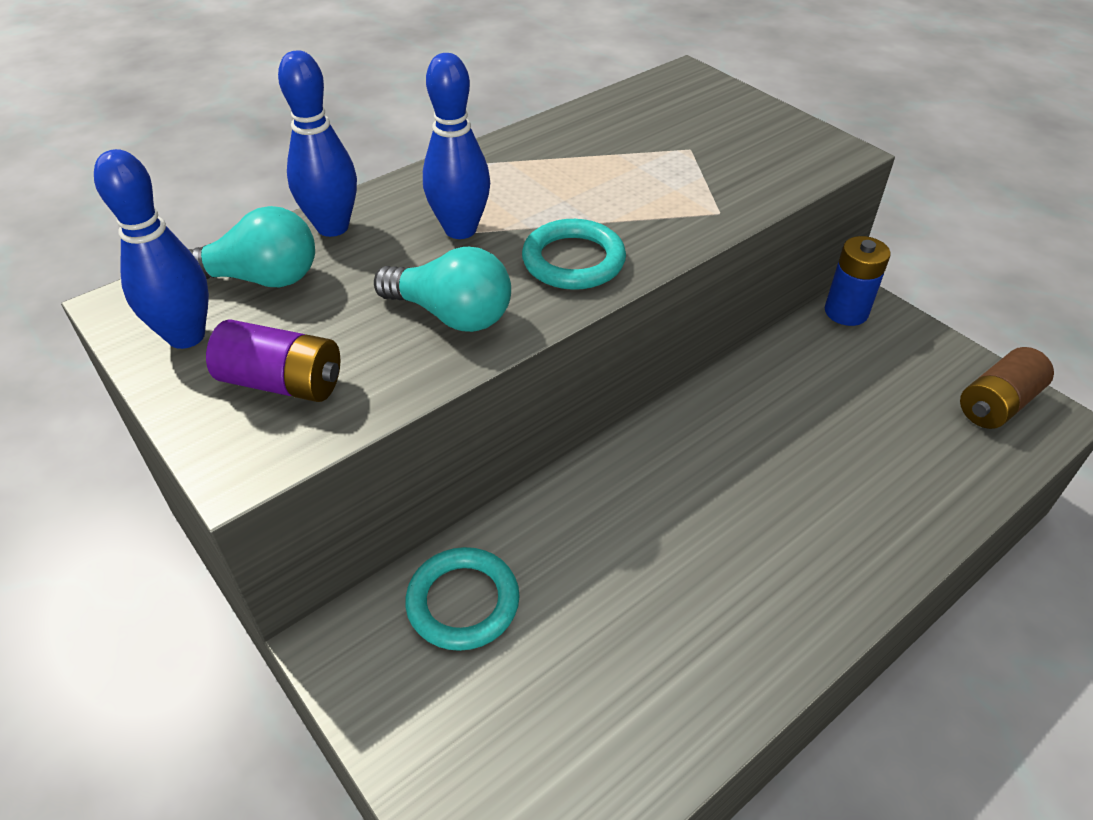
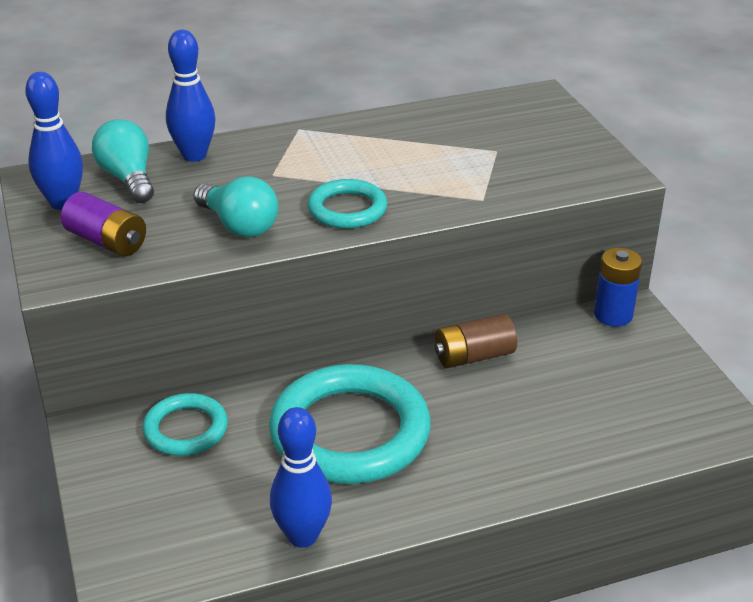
camera: 20 degrees right, 10 degrees down
(261, 279) = (128, 178): turquoise light bulb -> turquoise light bulb turned 135 degrees counterclockwise
(460, 229) = (281, 174): blue bowling pin -> blue bowling pin (302, 536)
(664, 543) = (350, 432): none -> turquoise ring
(997, 404) = (693, 409): brown battery -> brown battery (473, 356)

